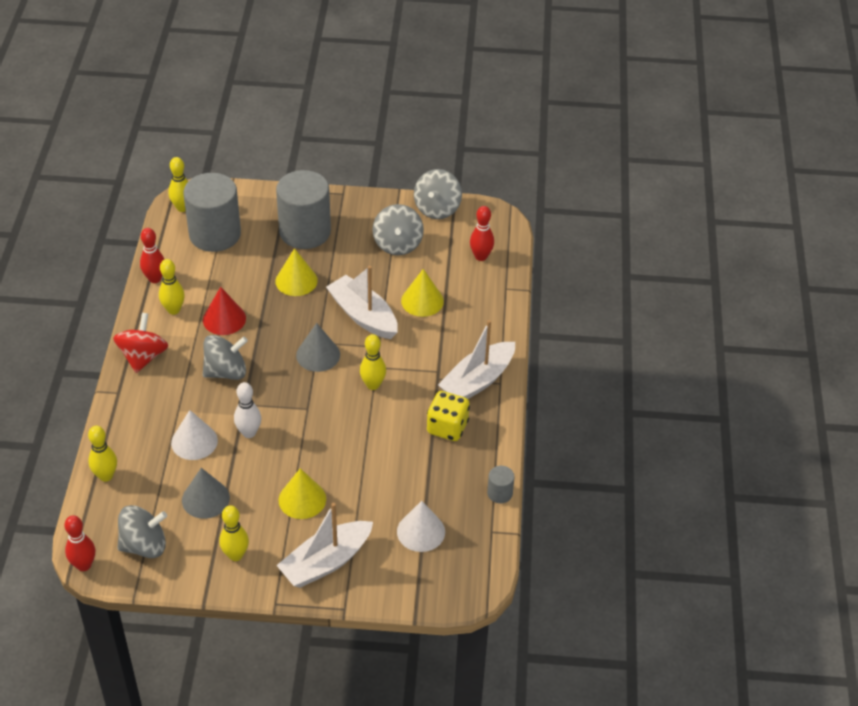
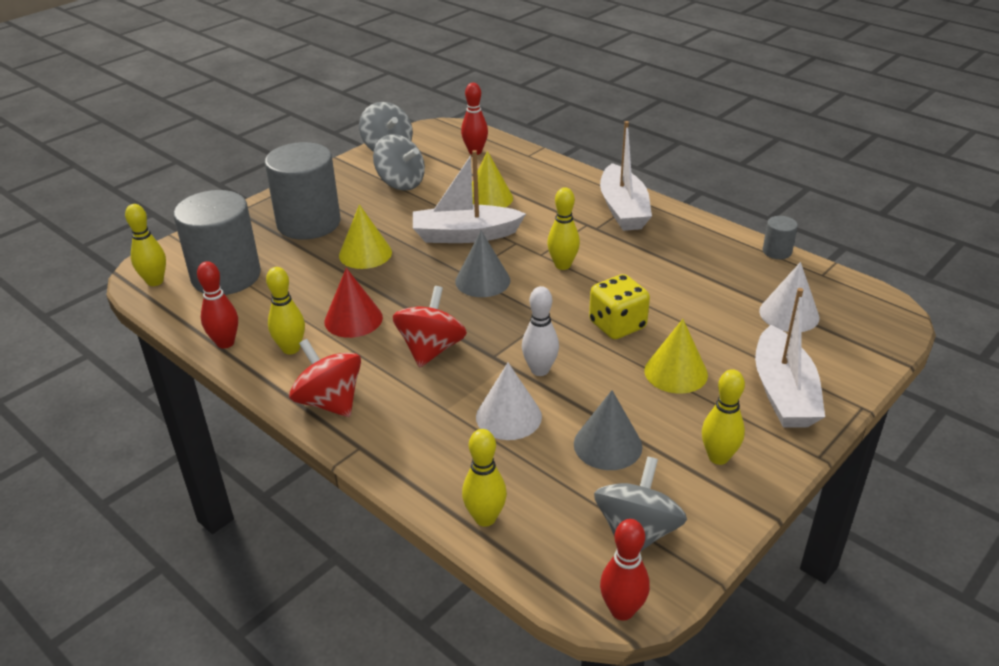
camera: 50 degrees left, 10 degrees down
(226, 372) = (431, 349): grey spinning top -> red spinning top
(447, 427) = (664, 246): yellow dice -> yellow dice (617, 325)

